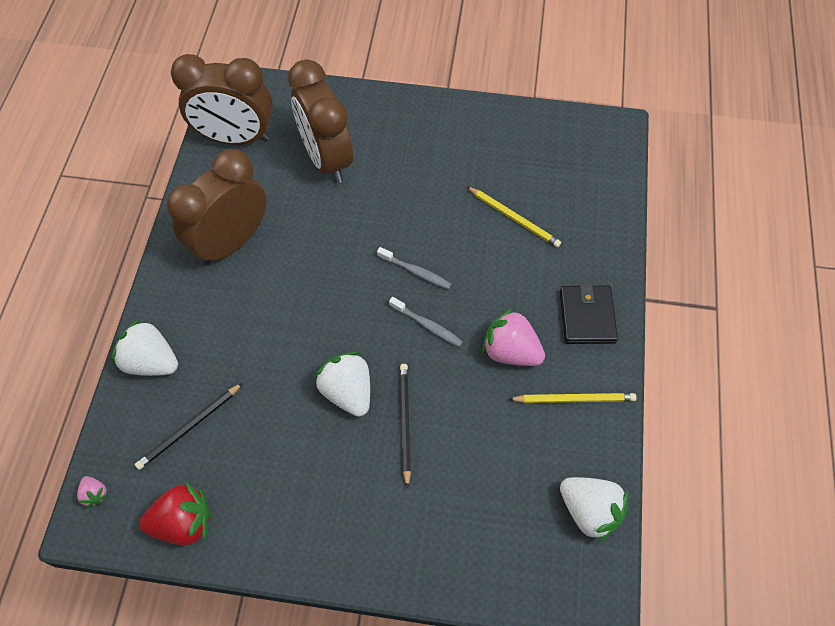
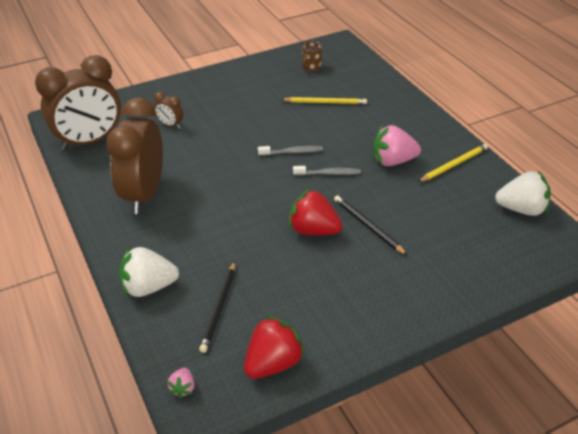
camera: 35 degrees left, 20 degrees down
(95, 494) = (183, 388): pink strawberry -> pink strawberry turned 75 degrees clockwise
(327, 159) = (170, 125): brown clock -> brown clock, size x0.41
(348, 392) = (313, 230): white strawberry -> red strawberry
(545, 152) = (311, 67): none -> brown mug
(587, 316) = (418, 126): black wallet -> none

